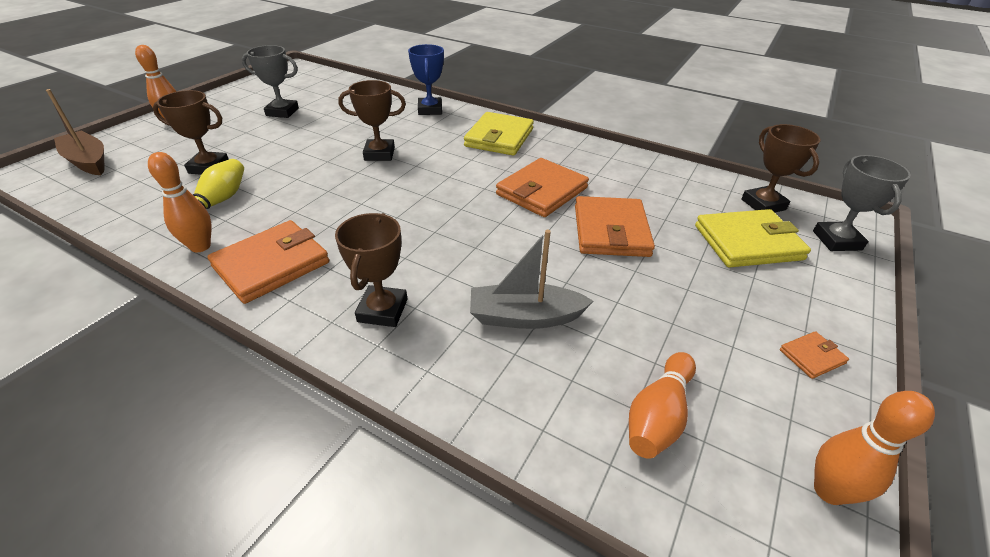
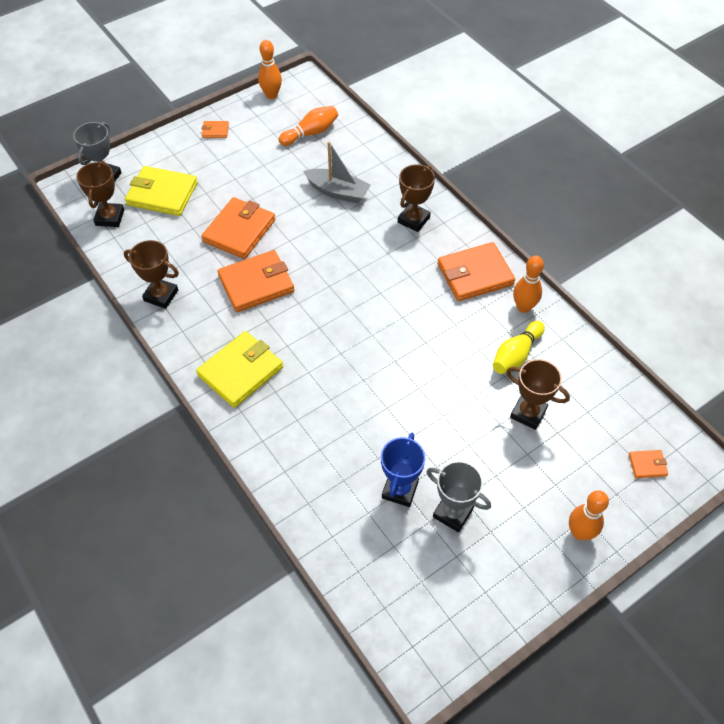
camera: 155 degrees left, 15 degrees up
(88, 161) = (647, 465): brown boat -> orange wallet
(379, 154) = (367, 382): brown trophy -> brown trophy (161, 295)
(430, 110) = (281, 456): blue trophy -> blue trophy (400, 490)

